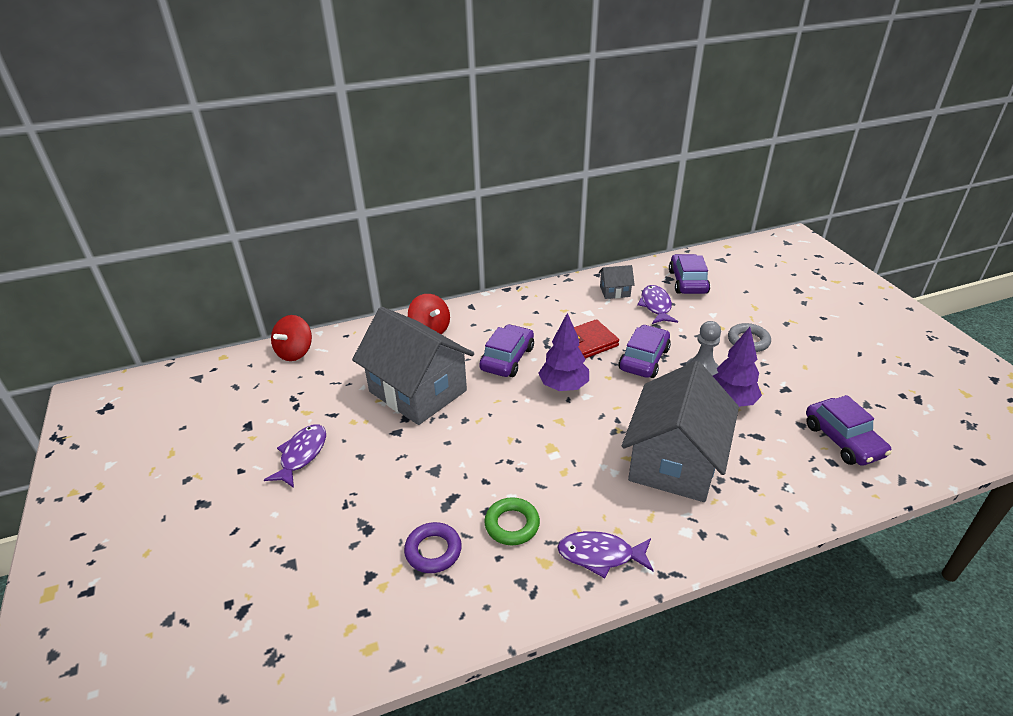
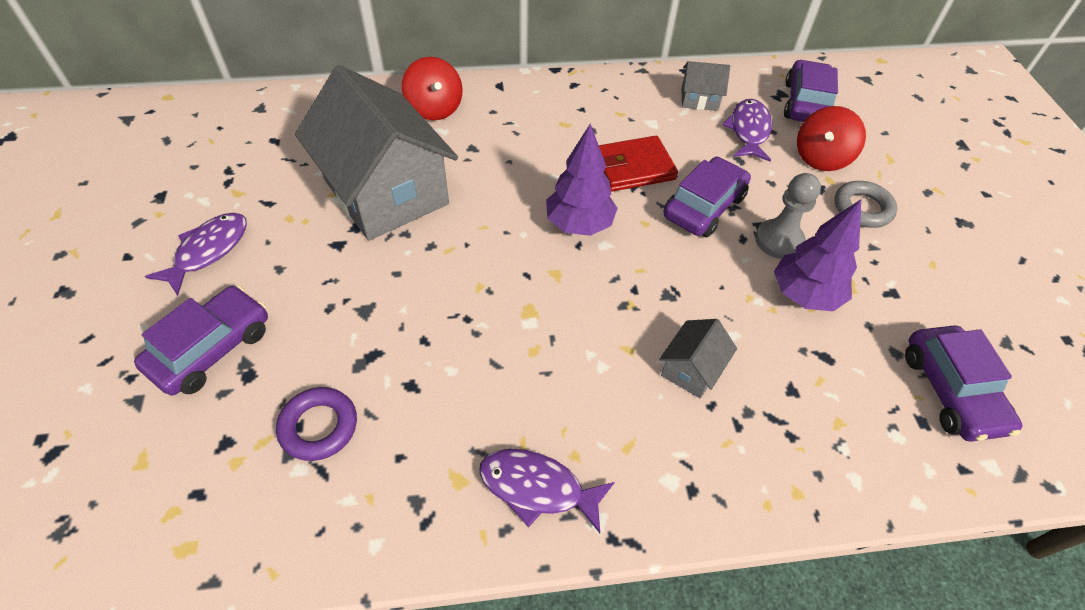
camera: 10 degrees right, 15 degrees up
(295, 352) = (255, 107): red spinning top -> red spinning top (821, 158)
(507, 358) = (519, 169): purple car -> purple car (211, 348)
(512, 524) = (435, 413): green ring -> none
(674, 461) = (691, 369): grey house -> grey house, size x0.42

